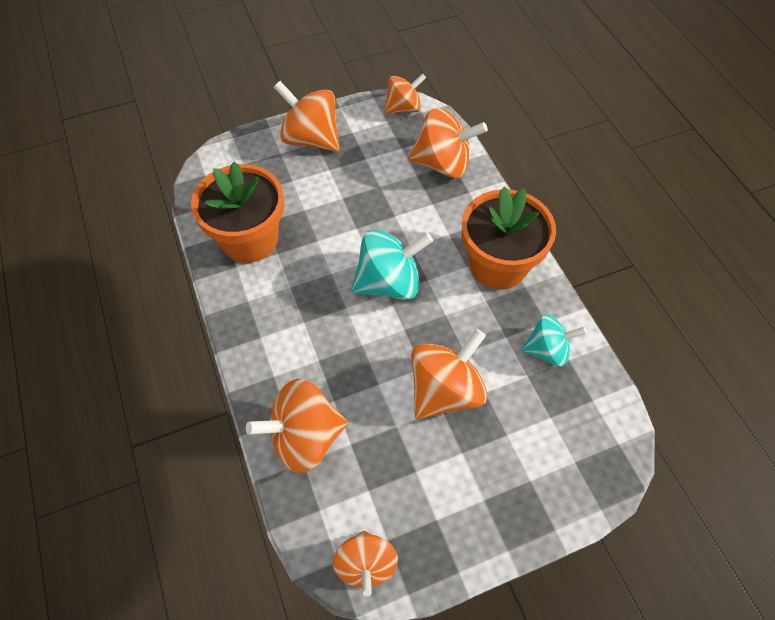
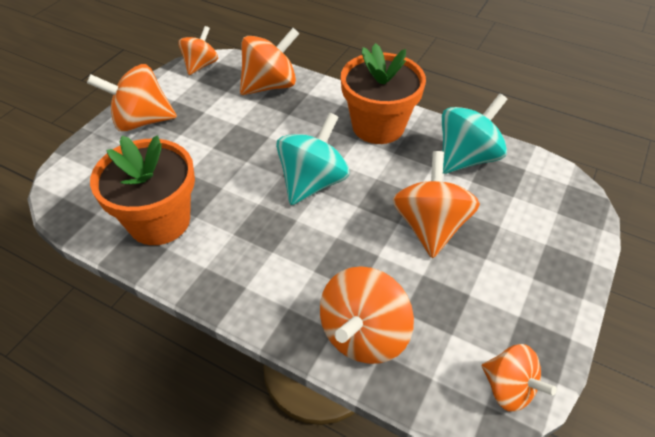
camera: 40 degrees left, 10 degrees down
(547, 350) = (466, 158): turquoise spinning top -> turquoise spinning top, size x1.55

